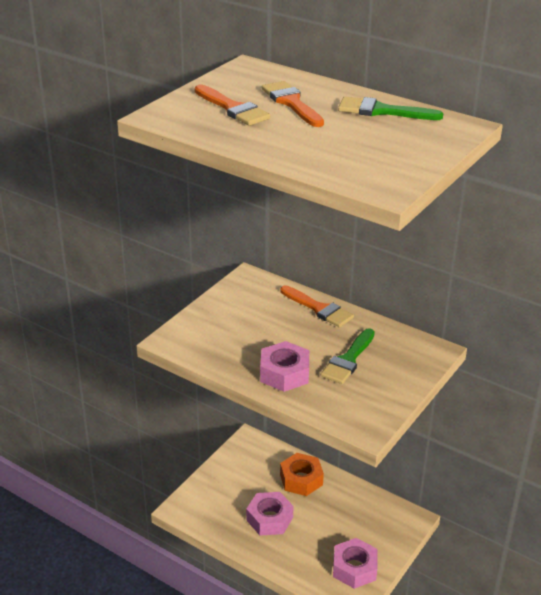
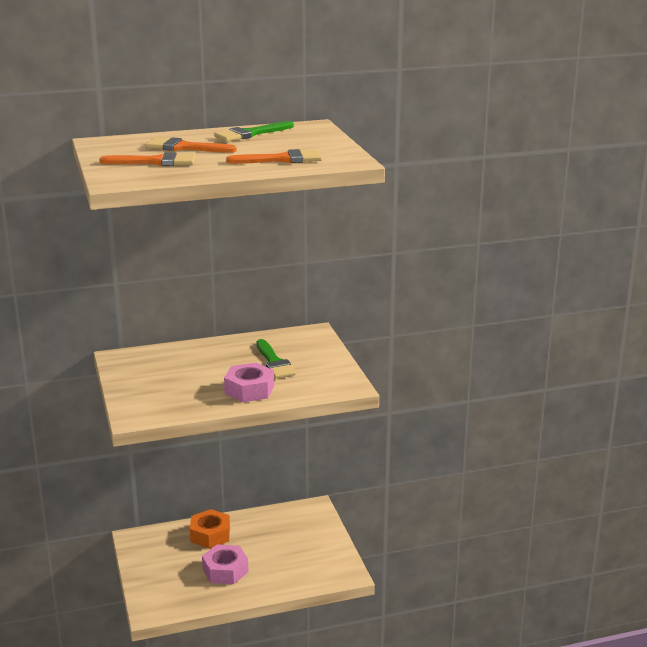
camera: 50 degrees left, 10 degrees down
(319, 309) = (202, 348): orange brush -> orange brush (281, 159)
(354, 568) = (322, 556): pink nut -> none

